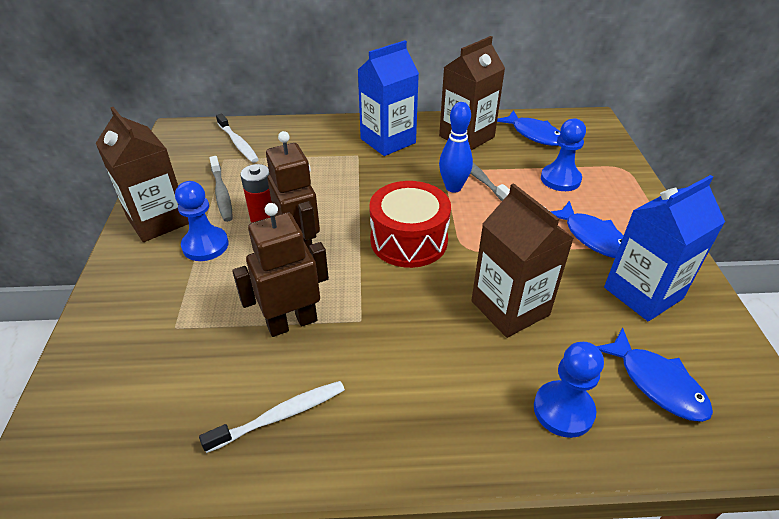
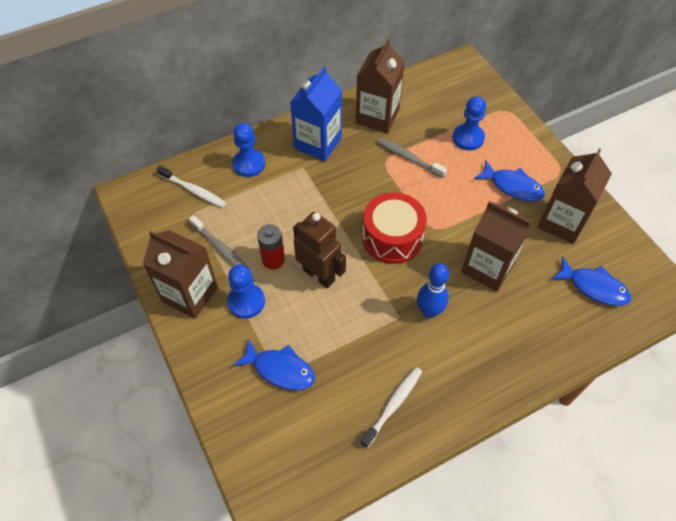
camera: 25 degrees left, 15 degrees up
(292, 322) = (355, 338): brown robot -> none
(453, 187) = (396, 175): blue bowling pin -> blue bowling pin (429, 311)
(534, 134) = (427, 96): blue fish -> blue fish (280, 369)
(563, 410) = (551, 328): blue pawn -> blue pawn (249, 164)
(643, 293) = (562, 222): blue carton -> brown carton

